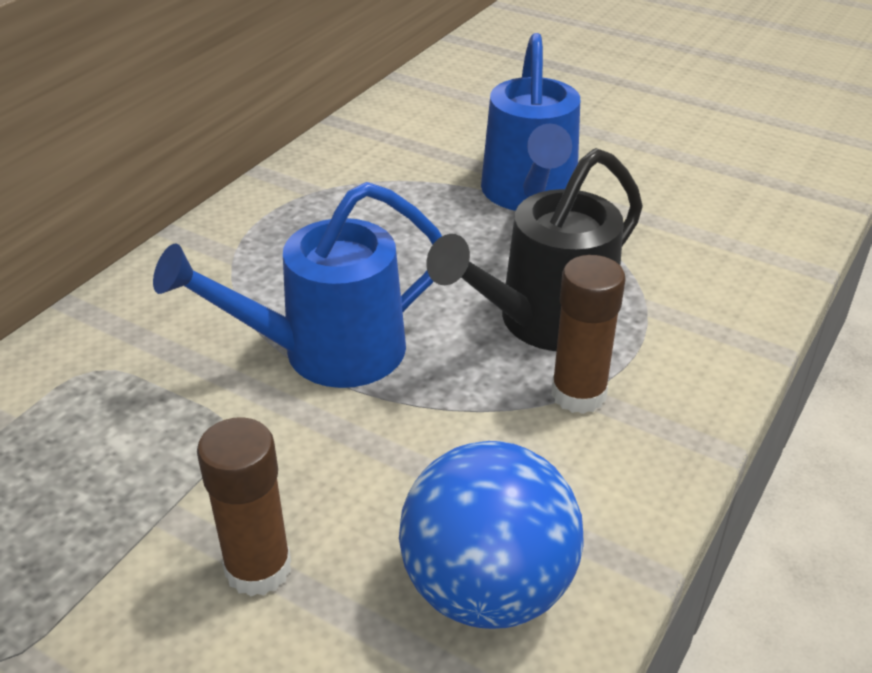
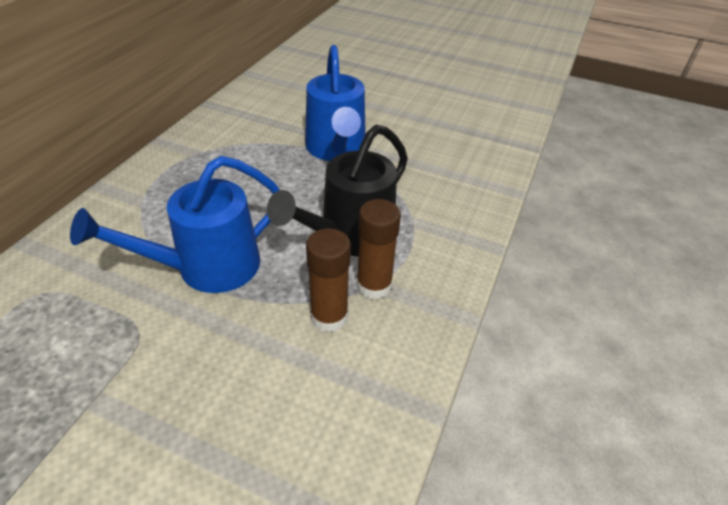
camera: 10 degrees left, 5 degrees up
(258, 568) = (161, 436): brown glue stick -> brown glue stick (329, 316)
(487, 588) = (321, 434): blue ball -> none

